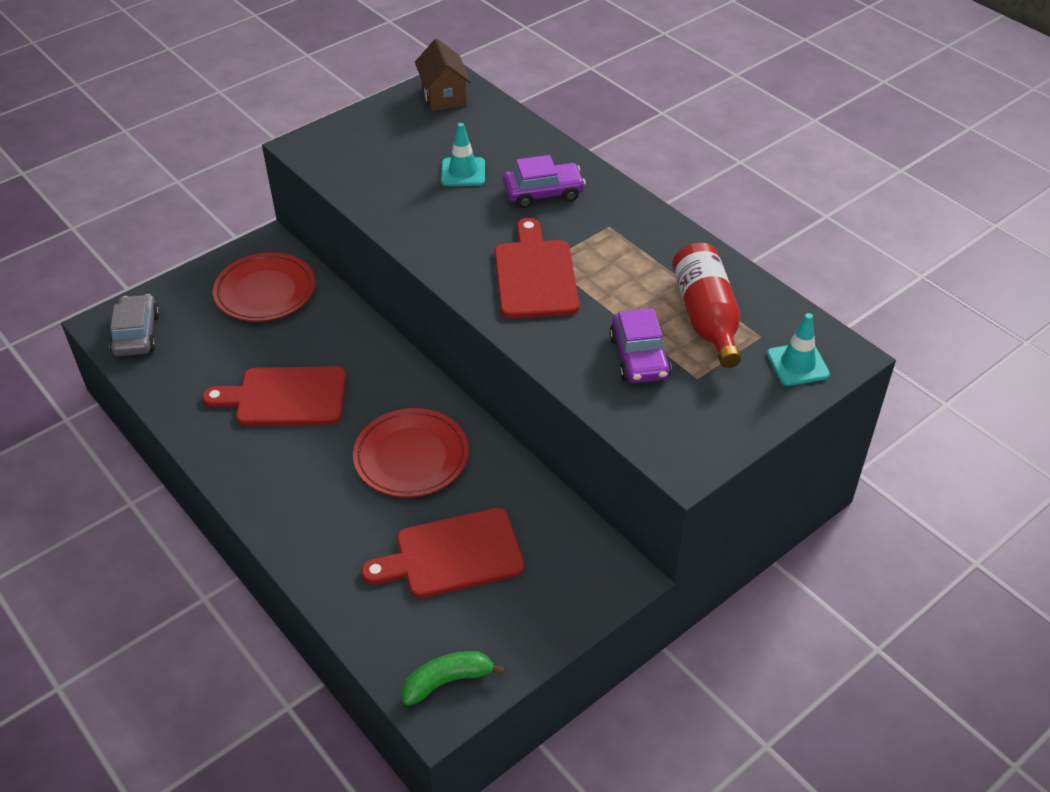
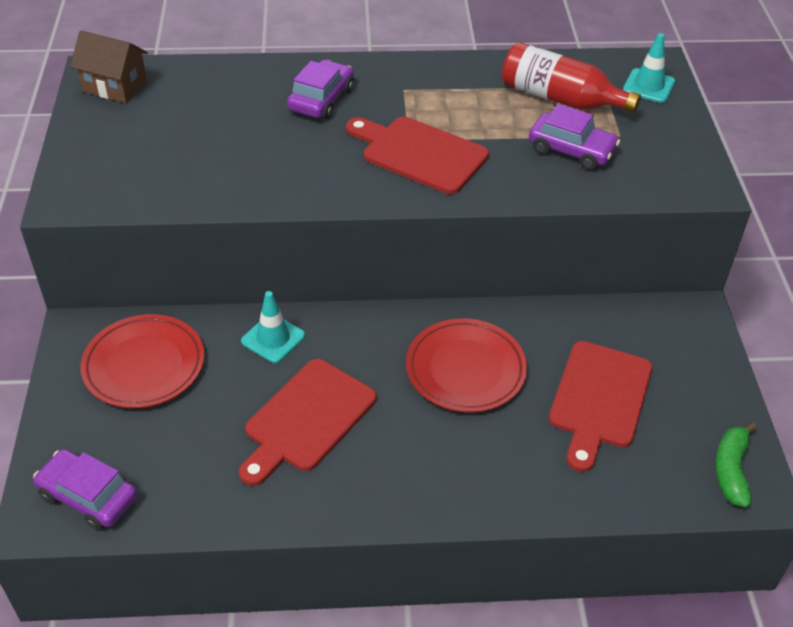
camera: 55 degrees left, 0 degrees up
(137, 334) = (88, 496): grey car -> purple car
(463, 172) = (237, 127): turquoise traffic cone -> turquoise traffic cone (273, 338)

